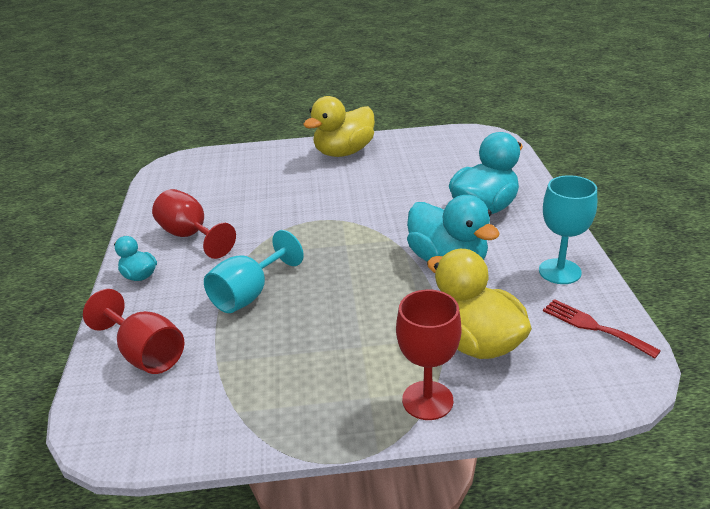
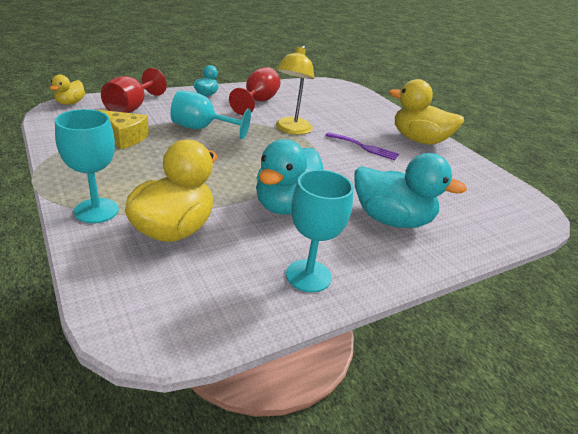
camera: 60 degrees right, 0 degrees up
(87, 423) = (70, 103): none -> yellow duck
(244, 367) = (124, 137): none -> yellow cheese
(284, 226) = (291, 130): none -> yellow lamp
(346, 188) = (364, 147): none -> purple fork
(427, 400) = (96, 210): red goblet -> turquoise goblet
(594, 327) = (221, 304): red fork -> none

